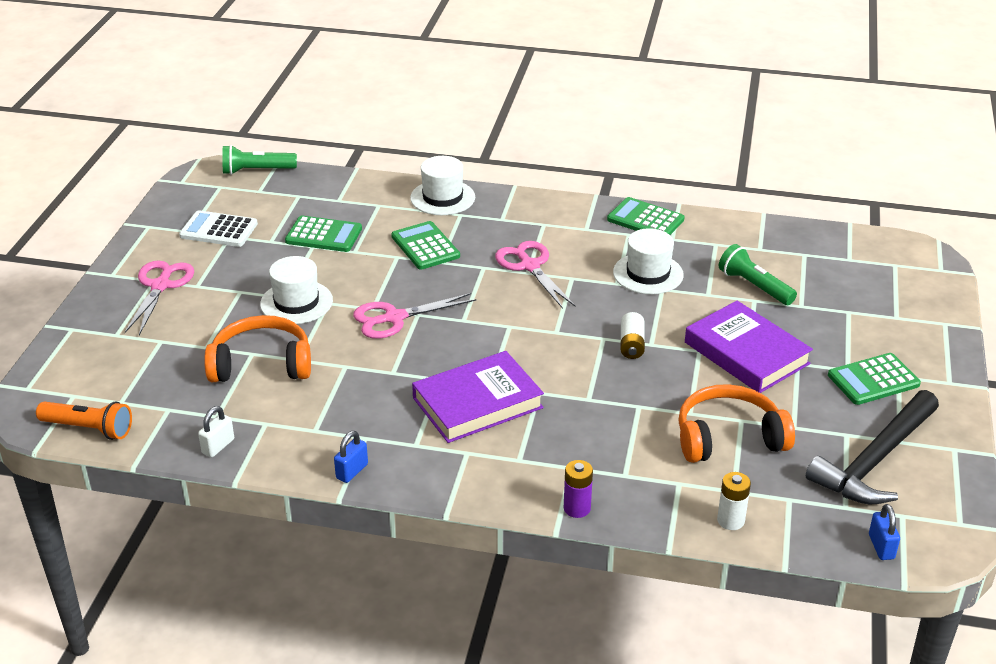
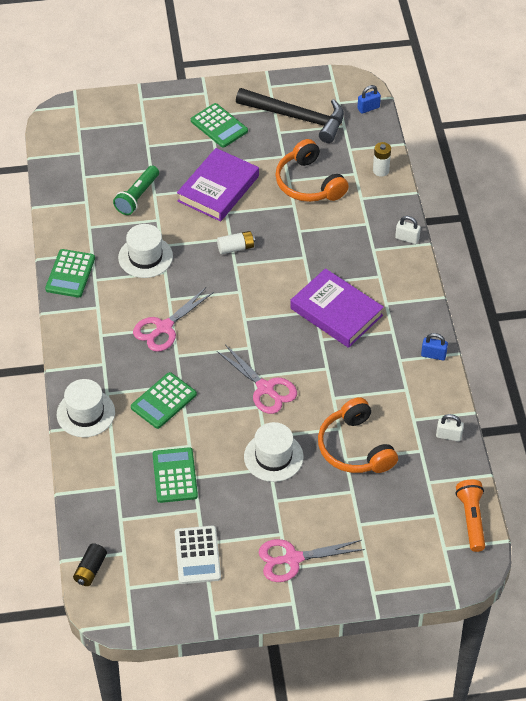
camera: 110 degrees left, 15 degrees up
(256, 171) = (90, 570): green flashlight -> black battery
(577, 508) = (407, 238): purple battery -> white padlock

